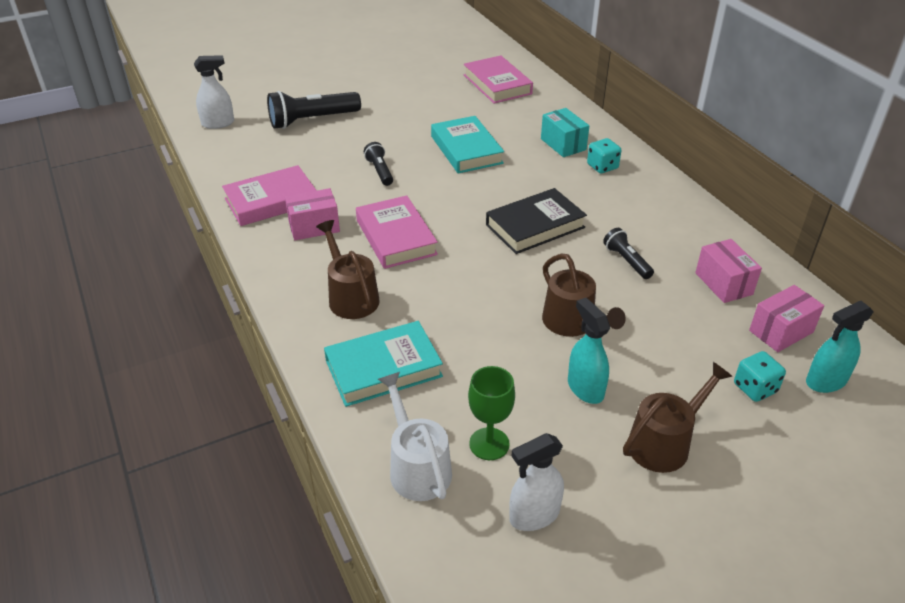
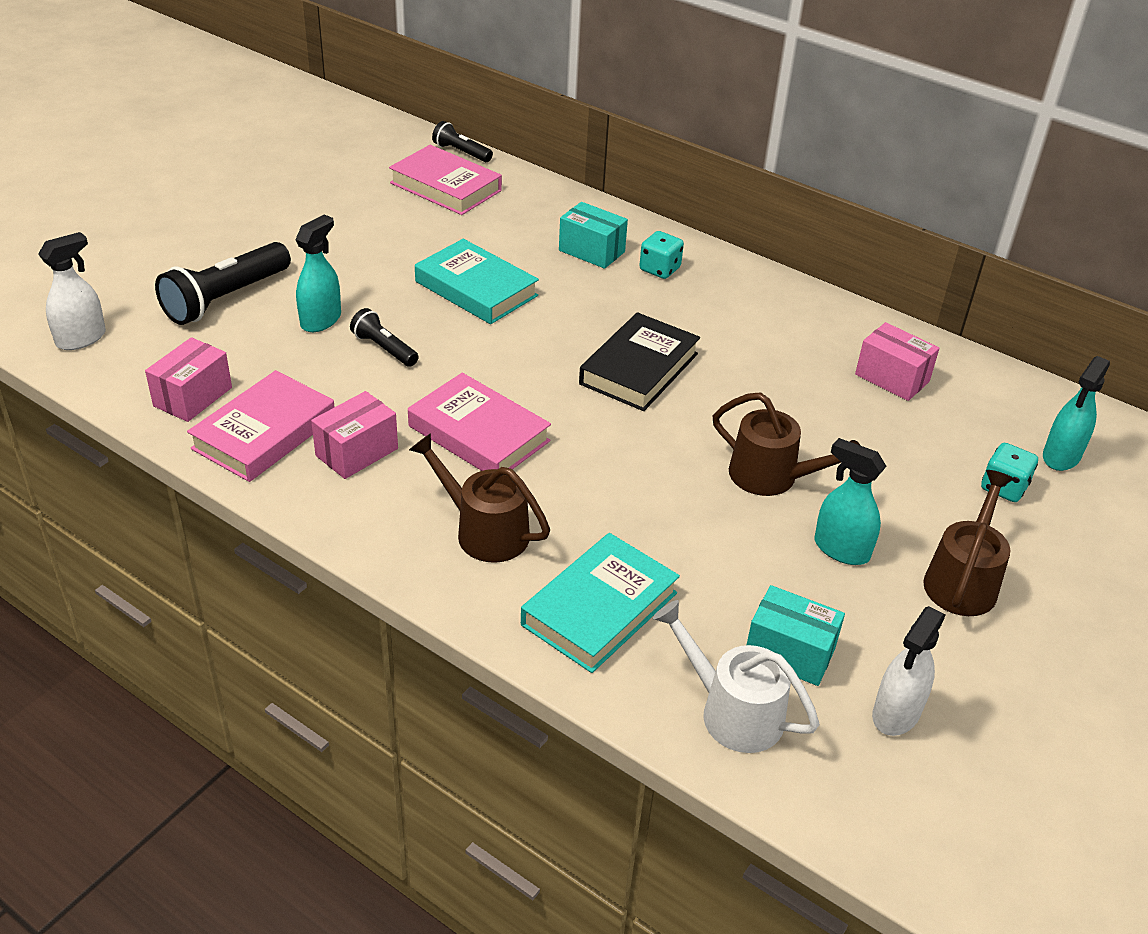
camera: 30 degrees left, 0 degrees up
(356, 145) = (321, 320): none -> turquoise spray bottle
(489, 444) = (789, 653): green goblet -> turquoise box
(626, 261) = (773, 382): black flashlight -> black flashlight (461, 152)
(781, 331) = (984, 415): pink box -> pink box (193, 397)

